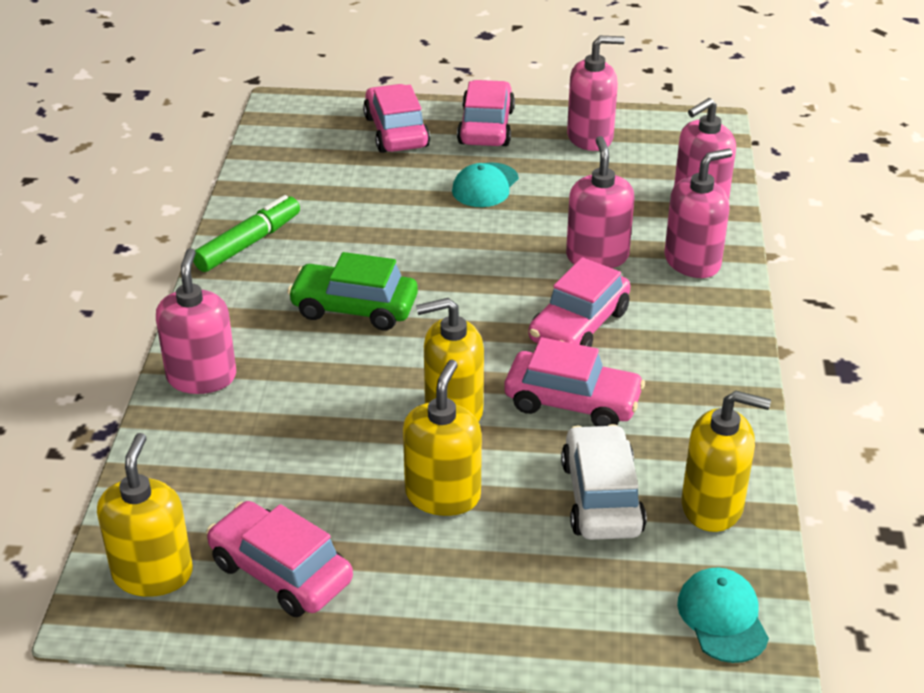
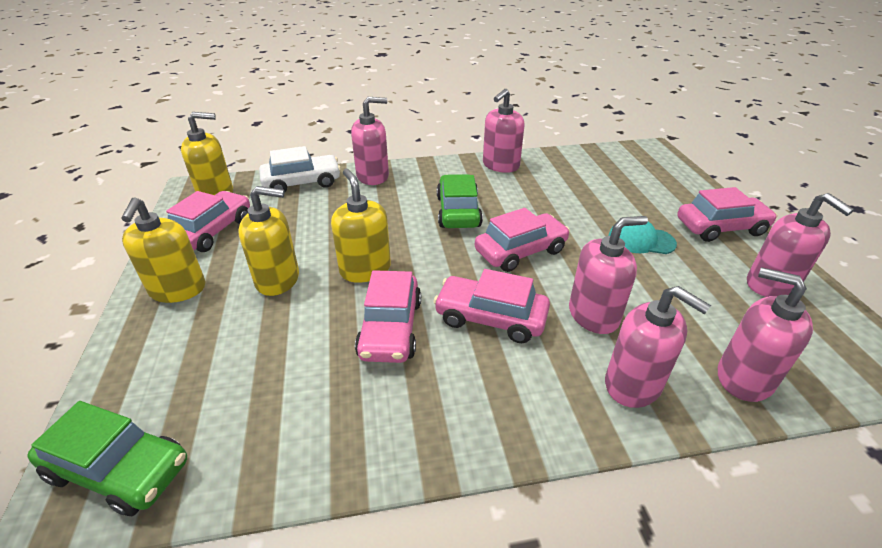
camera: 75 degrees right, 0 degrees up
(248, 243) = (500, 165): green marker -> pink soap dispenser
(396, 132) = (669, 191): pink car -> pink car (520, 251)
(601, 497) = (277, 362): white car -> white car (302, 183)
(712, 506) = (266, 444): yellow soap dispenser -> yellow soap dispenser (178, 290)
(722, 618) = (119, 469): turquoise cap -> green car

